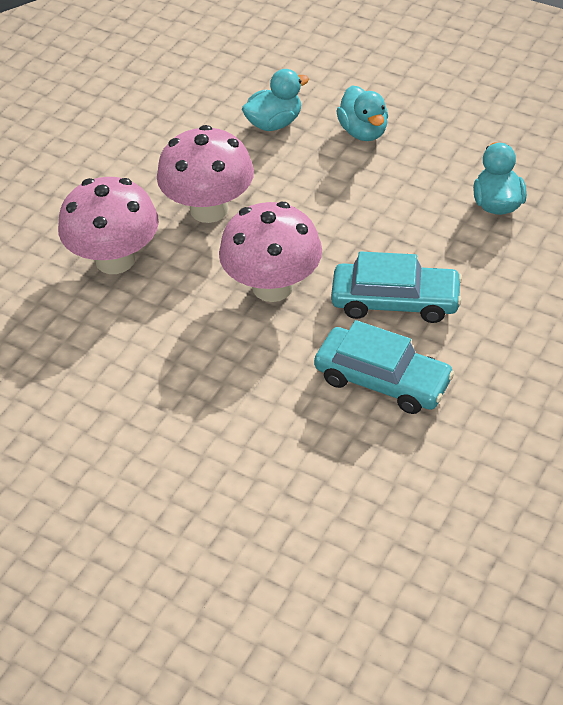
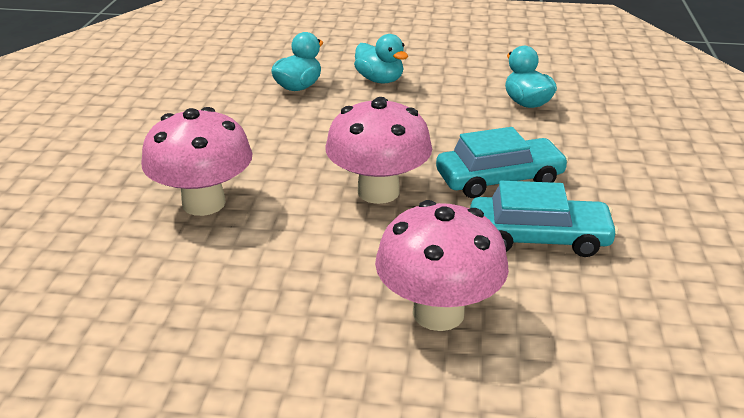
camera: 25 degrees left, 15 degrees down
(209, 209) = (277, 150): pink mushroom -> pink mushroom (438, 313)

